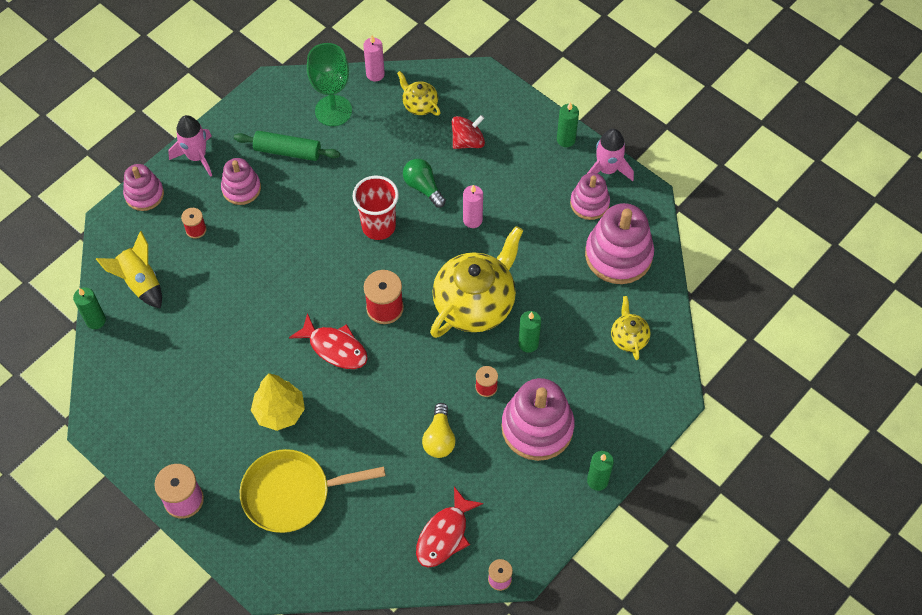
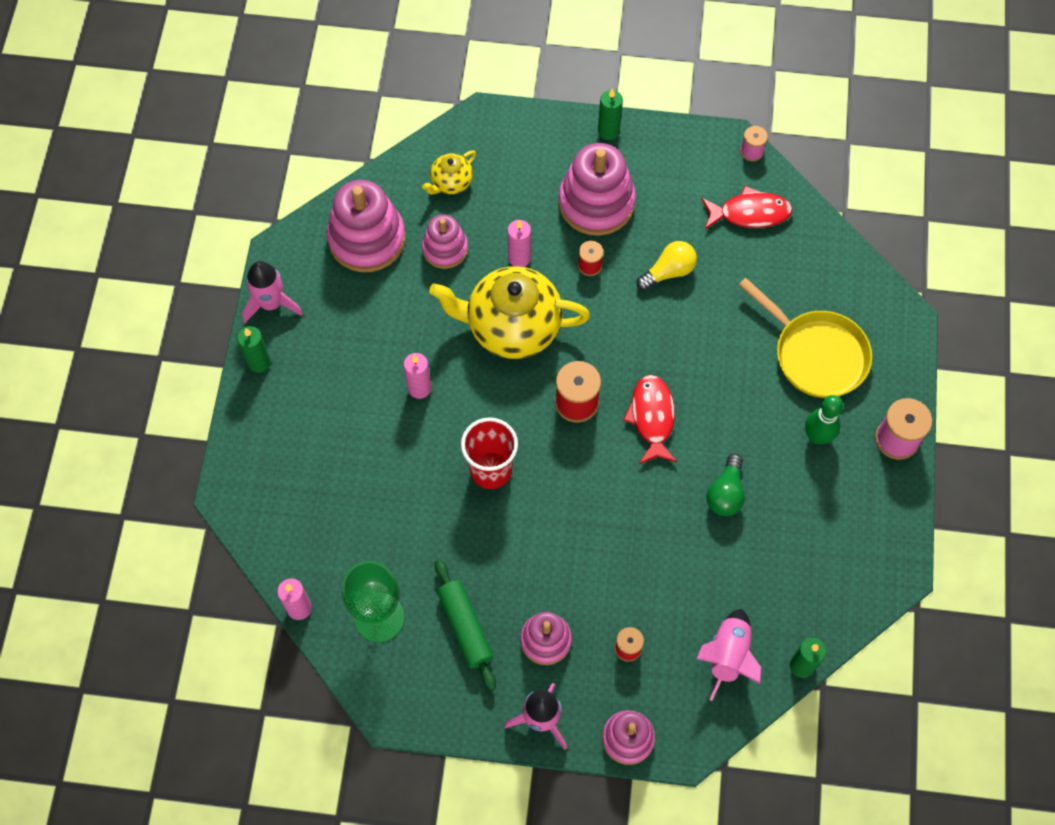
camera: 125 degrees left, 5 degrees up
(140, 282) = (728, 656): yellow rocket -> pink rocket
(231, 446) = (817, 436): none -> green bowling pin
(279, 412) = (752, 420): yellow tree -> none
(419, 105) = (310, 532): yellow teapot -> none
(423, 187) = (413, 459): green light bulb -> green light bulb (725, 493)
(468, 141) = (325, 453): red spinning top -> none
(528, 343) = (519, 258): green candle -> pink candle
(589, 203) = (324, 296): pink stacking toy -> pink stacking toy (445, 249)

